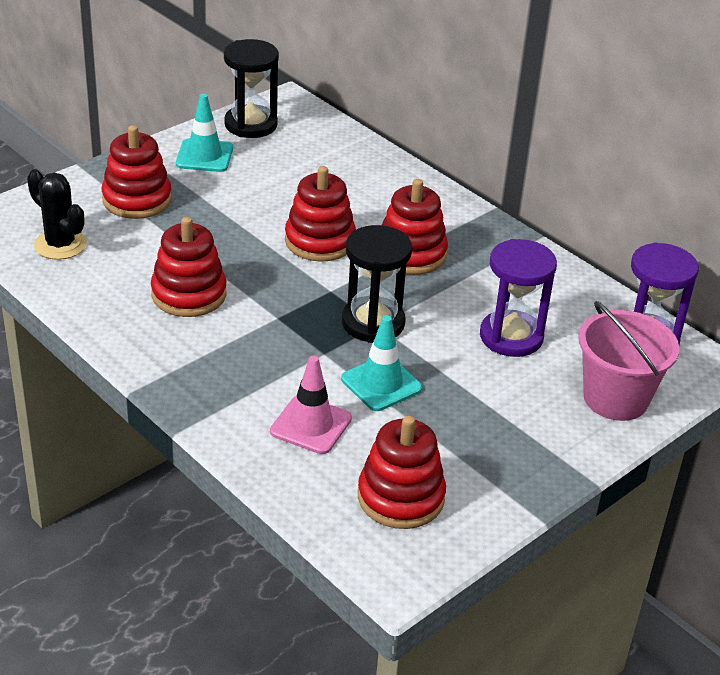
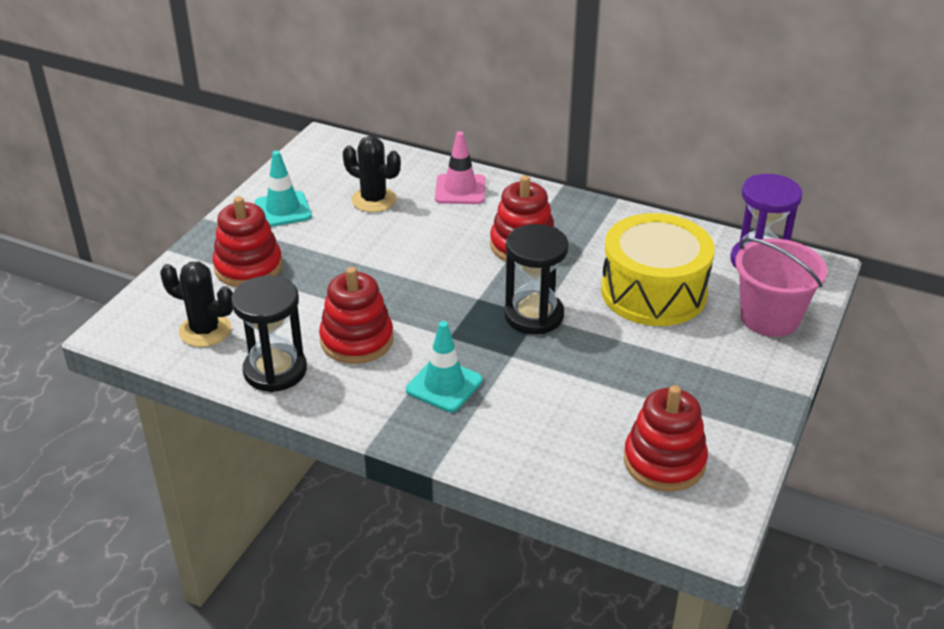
camera: 20 degrees left, 0 degrees up
(251, 124) = (305, 170): black hourglass -> black hourglass (275, 370)
(296, 170) = (374, 200): none -> black cactus
(311, 425) = (545, 424): pink traffic cone -> pink traffic cone (460, 190)
(320, 241) = (438, 257): red stacking toy -> none
(381, 384) = (578, 367): turquoise traffic cone -> turquoise traffic cone (444, 385)
(511, 337) = (653, 292): purple hourglass -> yellow drum

